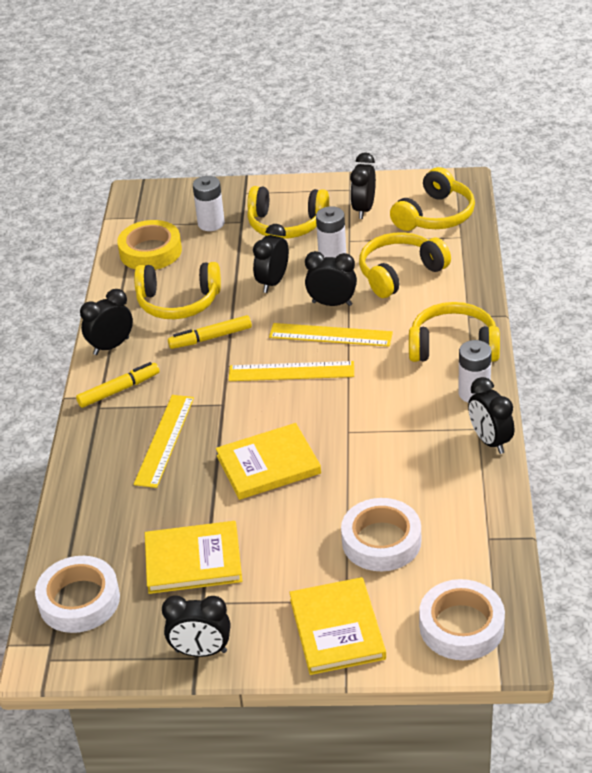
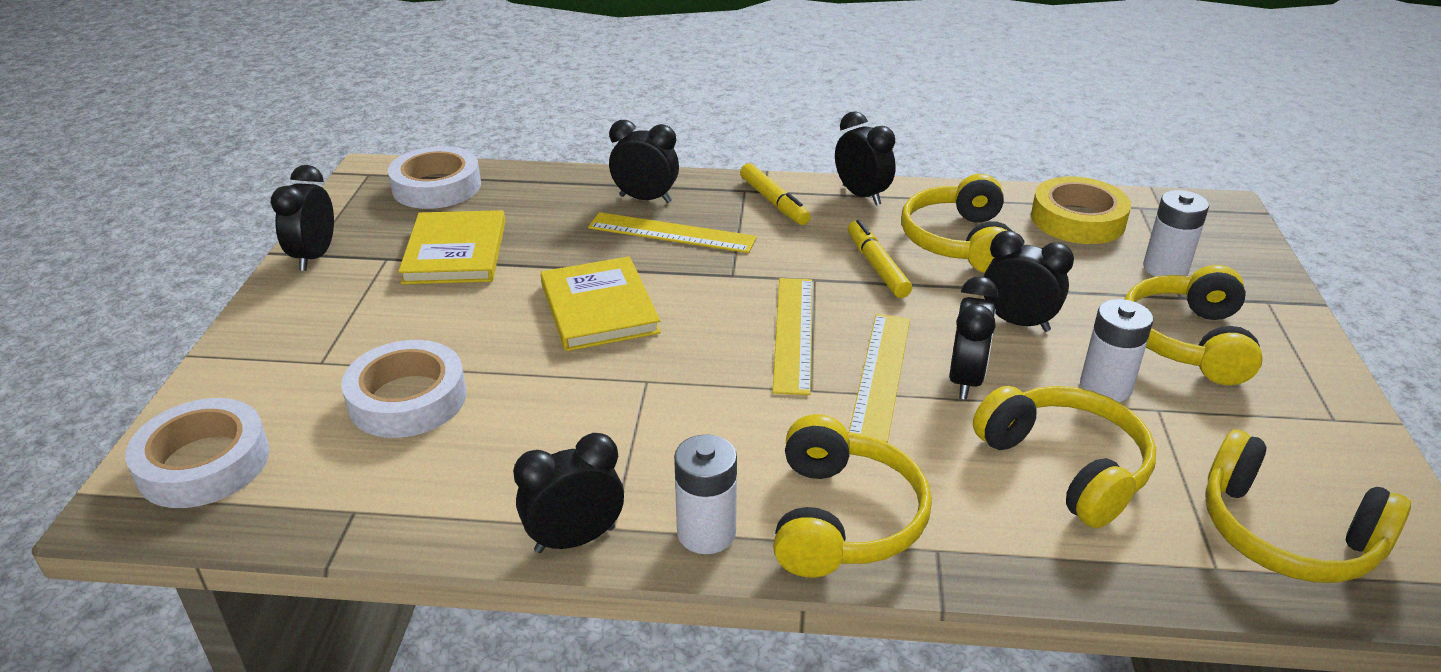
camera: 90 degrees right, 5 degrees down
(337, 629) = (278, 352): yellow book -> none
(364, 209) = (1269, 433): black clock -> black clock (645, 199)

